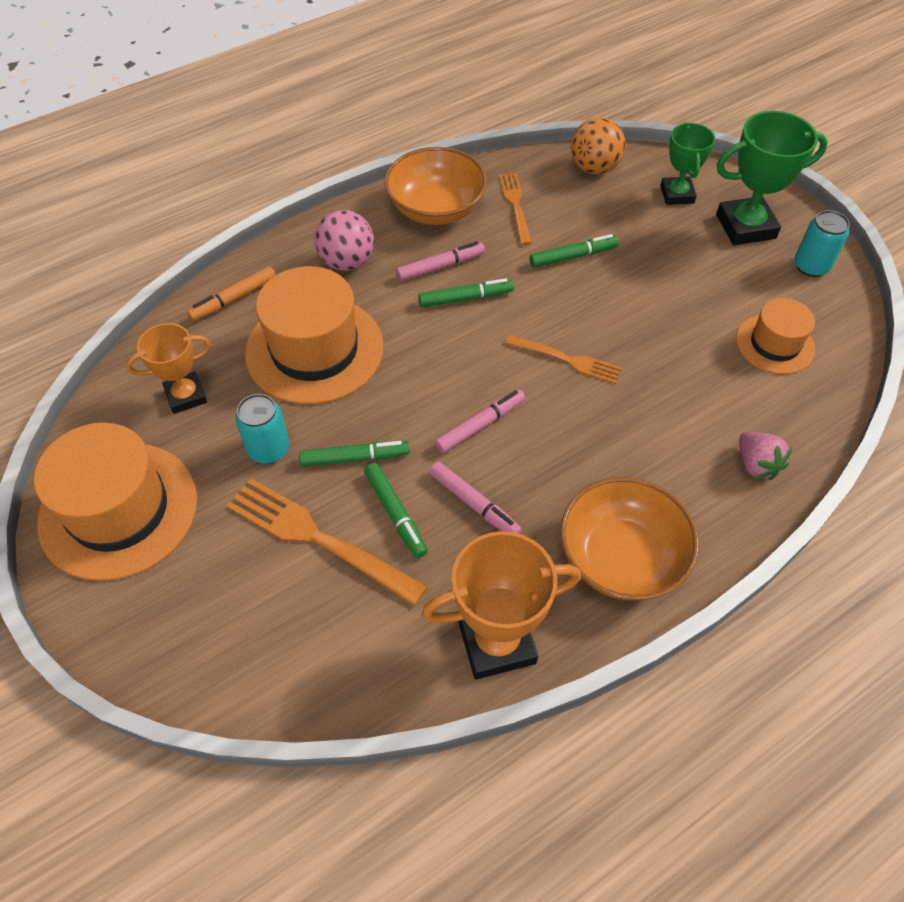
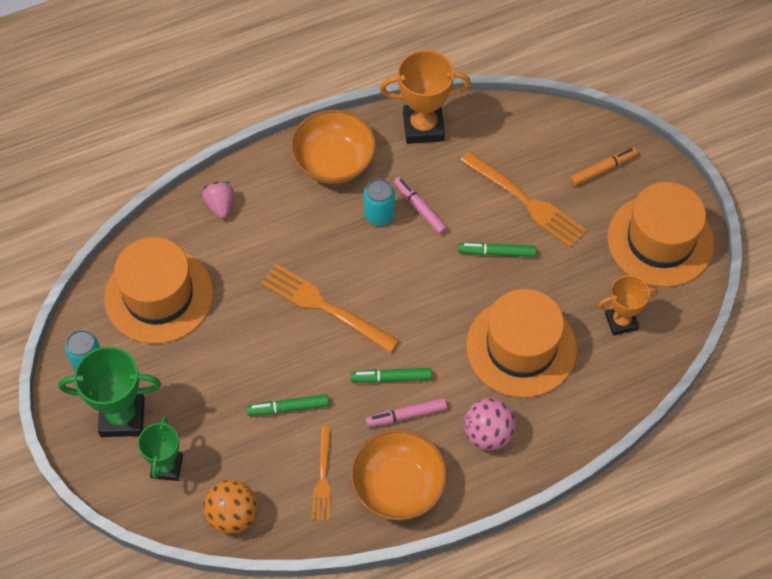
camera: 170 degrees left, 5 degrees up
(234, 299) = (587, 409): orange marker -> orange marker (603, 169)
(269, 449) = (558, 269): turquoise can -> turquoise can (379, 215)
(395, 513) = (473, 210): green marker -> none
(480, 425) = (403, 263): pink marker -> none
(567, 359) = (325, 307): orange fork -> orange fork, size x1.65
(775, 344) = (159, 295): orange hat -> orange hat, size x1.77

